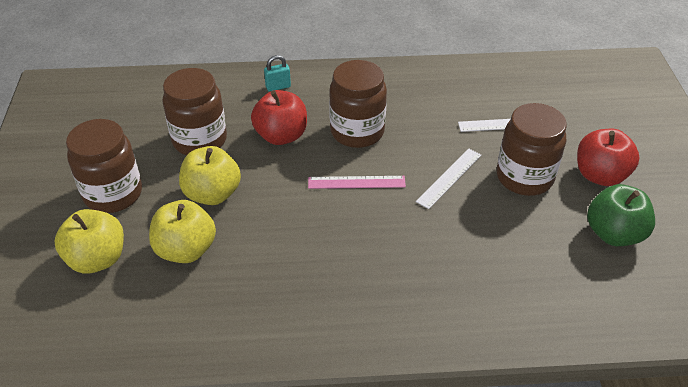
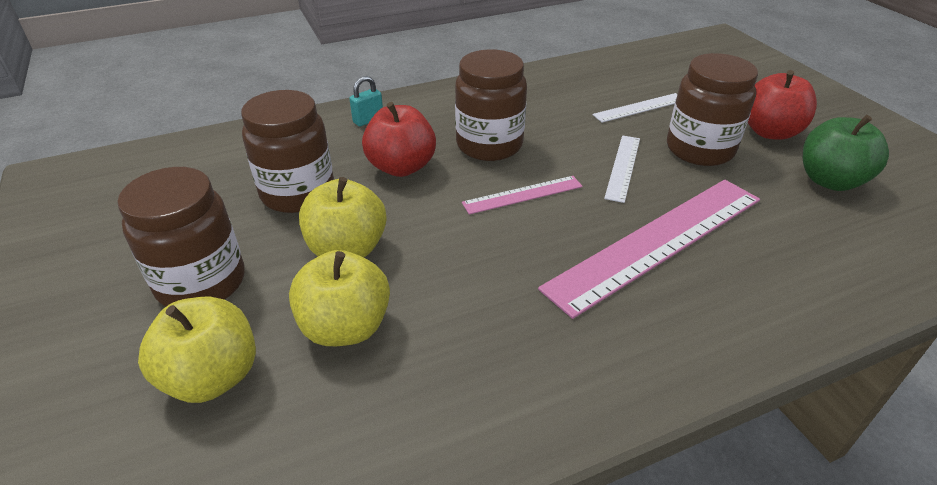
camera: 20 degrees left, 5 degrees down
(431, 248) = (658, 242): none -> pink ruler

